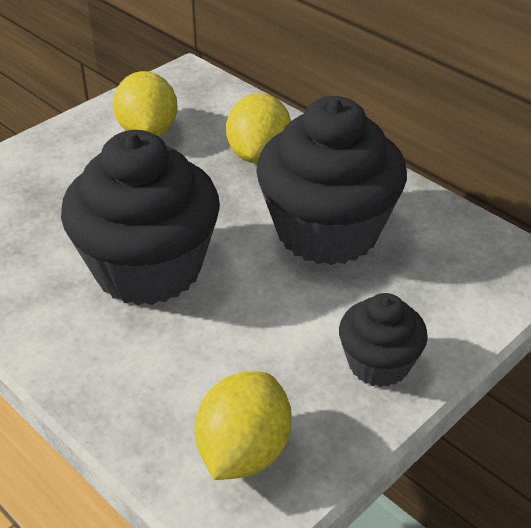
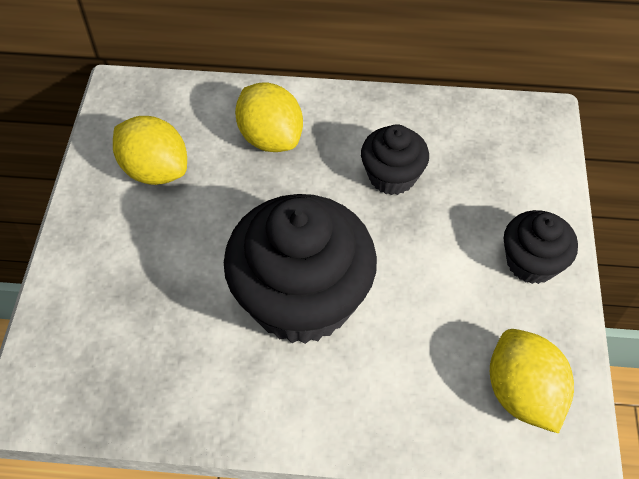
camera: 40 degrees left, 15 degrees up
(327, 231) = (392, 176): black cupcake -> black cupcake, size x0.52

